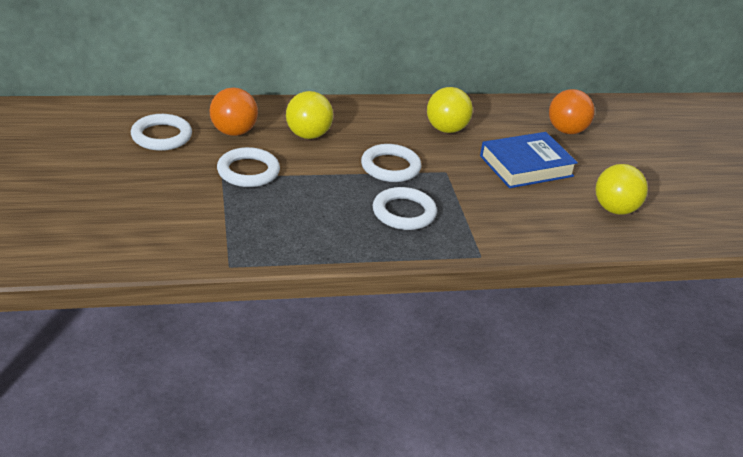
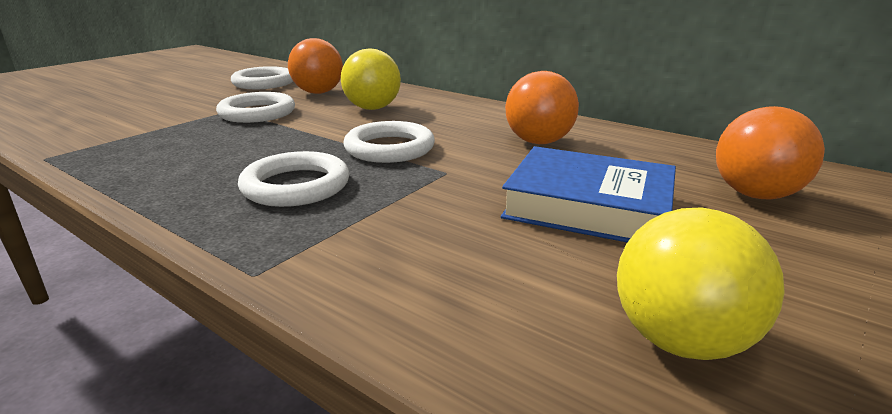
camera: 50 degrees right, 10 degrees down
(446, 129) = (538, 142): yellow ball -> orange ball

